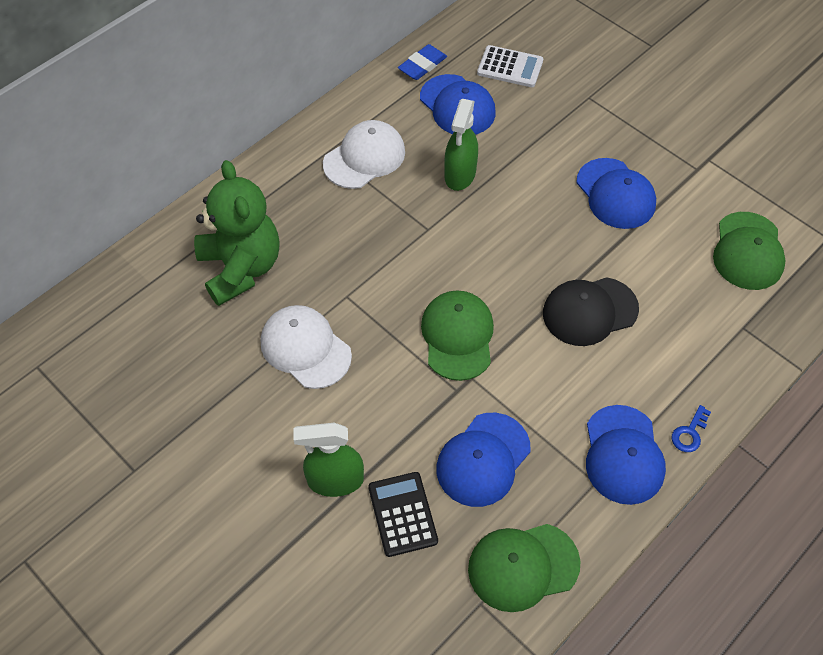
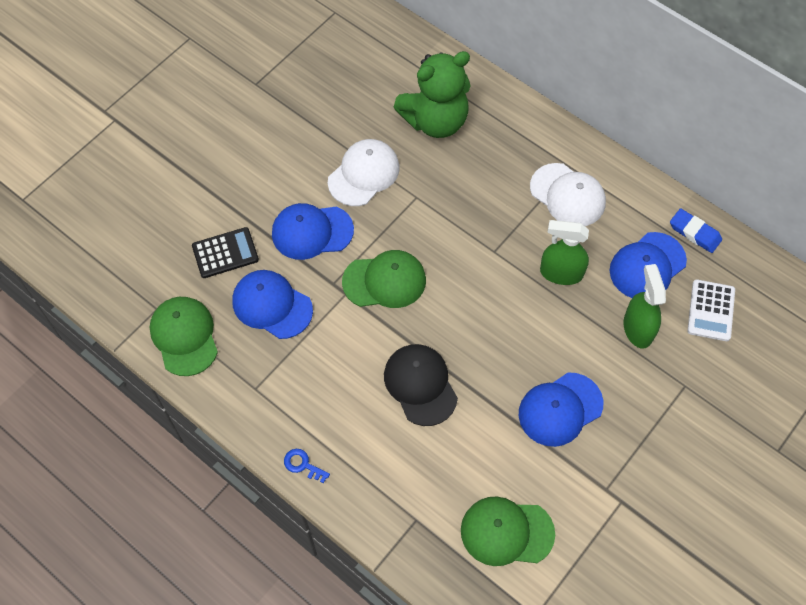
camera: 85 degrees right, 5 degrees up
(335, 480) = (251, 206): green spray bottle -> green spray bottle (637, 328)
(623, 455) = (280, 410): blue cap -> blue cap (312, 232)

